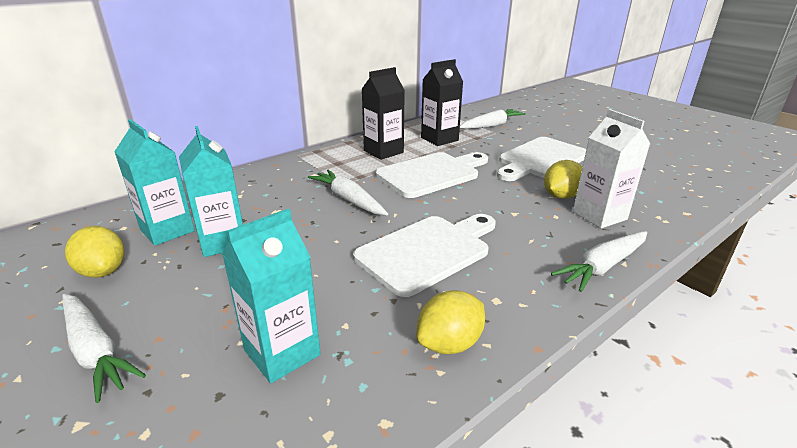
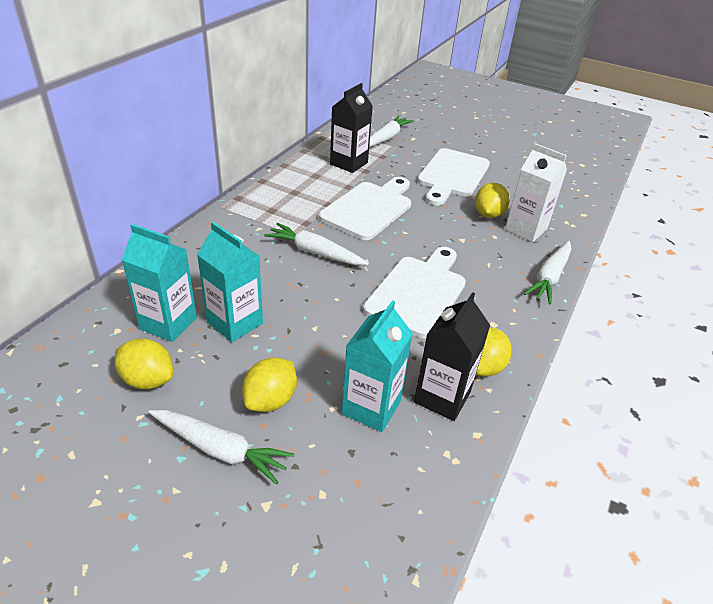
camera: 25 degrees left, 10 degrees up
(188, 317) = (270, 400): none -> yellow lemon
(383, 151) = (306, 188): black carton -> black carton (442, 397)

